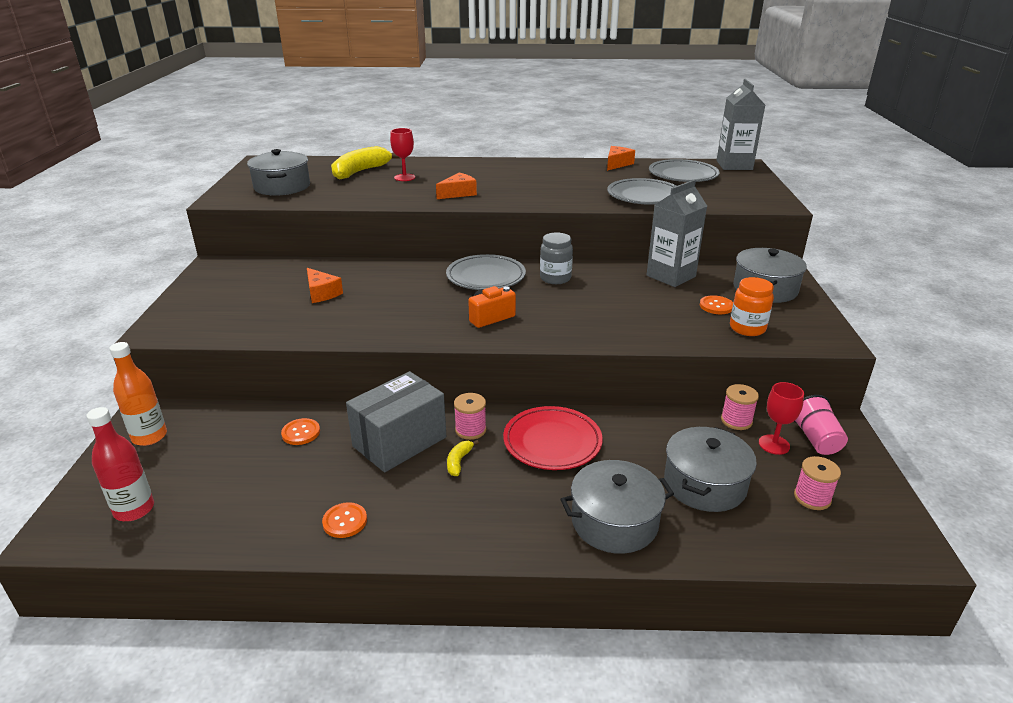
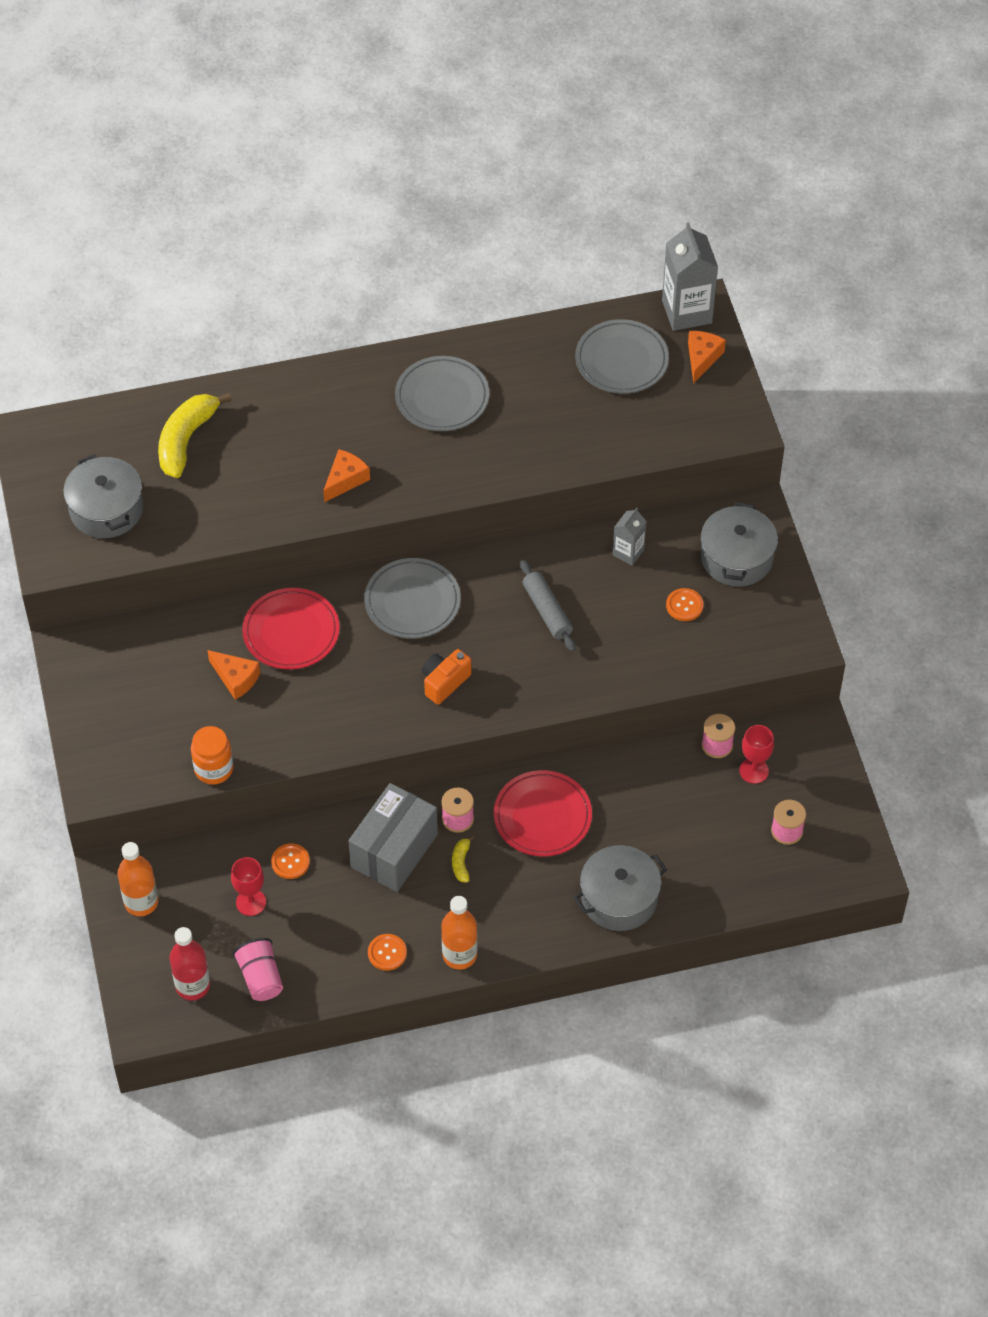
camera: 15 degrees left, 25 degrees up
(382, 278) = (291, 632): none -> red plate
(404, 177) = (255, 446): red goblet -> red goblet (251, 902)
(420, 539) = (459, 955): none -> orange bottle
(555, 278) = (495, 587): grey jar -> none
(594, 294) = (547, 611): none -> grey rolling pin
(617, 164) = (529, 340): orange cheese -> orange cheese (702, 358)
(644, 196) = (580, 438): grey plate -> grey plate (442, 397)
(671, 276) = (628, 552): grey carton -> grey carton, size x0.55
(704, 484) = (692, 836): grey pot -> none
(747, 328) = (719, 641): orange jar -> orange jar (214, 769)
(816, 439) = (793, 754): pink cup -> pink cup (260, 978)

